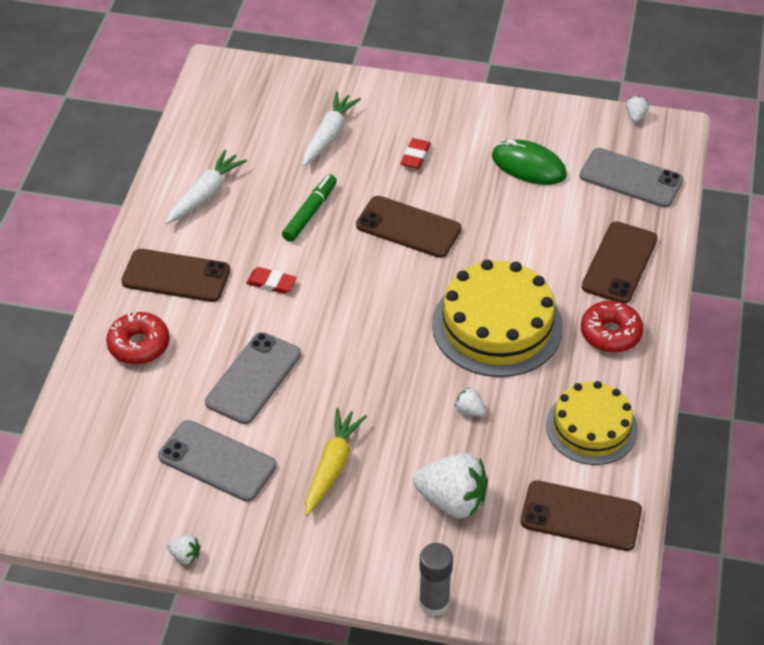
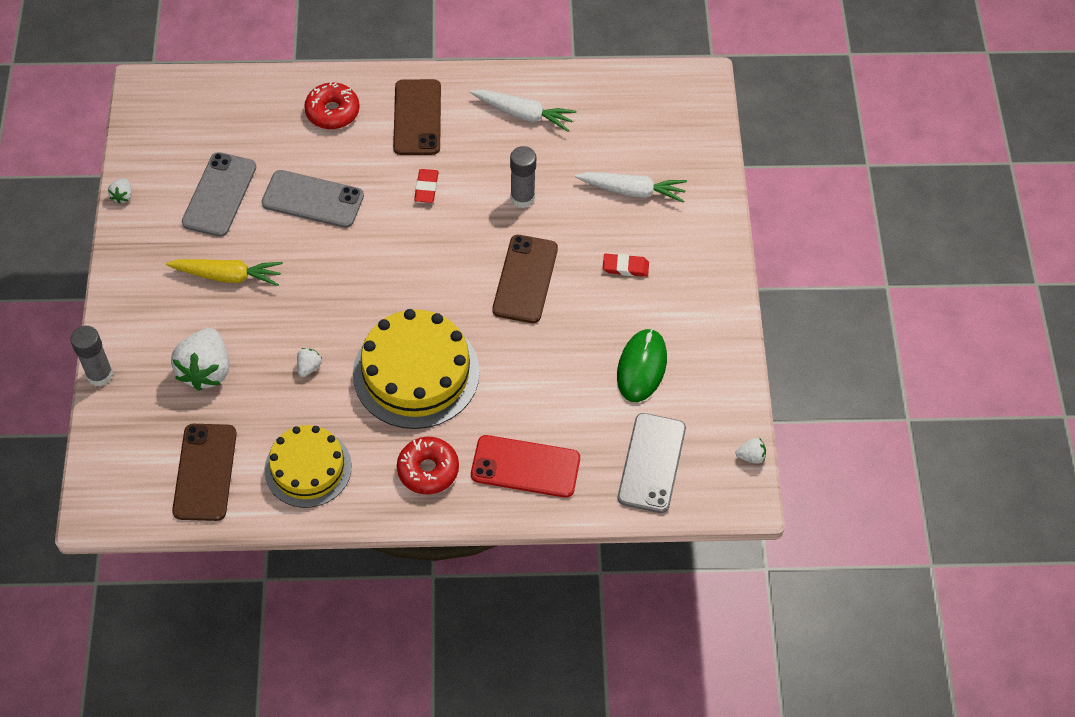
camera: 75 degrees right, 10 degrees up
(310, 213) = (522, 198): green marker -> grey glue stick
(619, 263) = (525, 467): brown phone -> red phone

